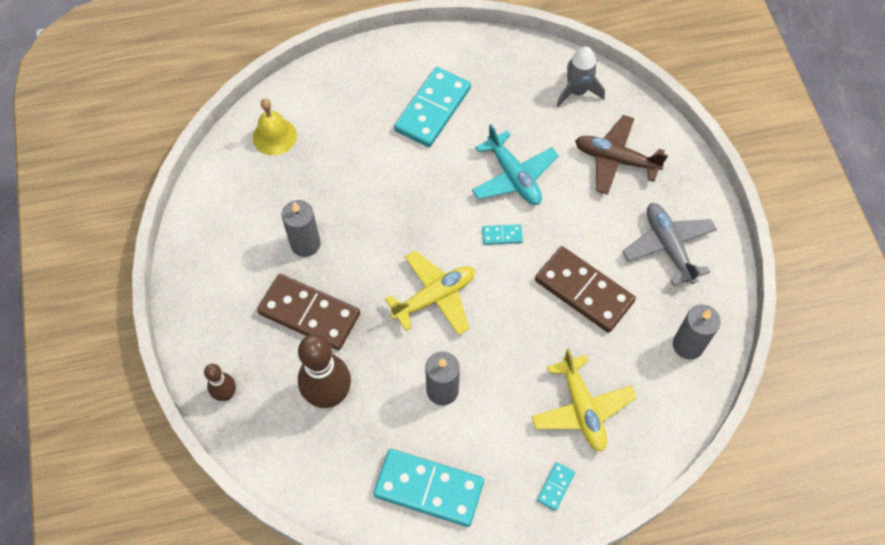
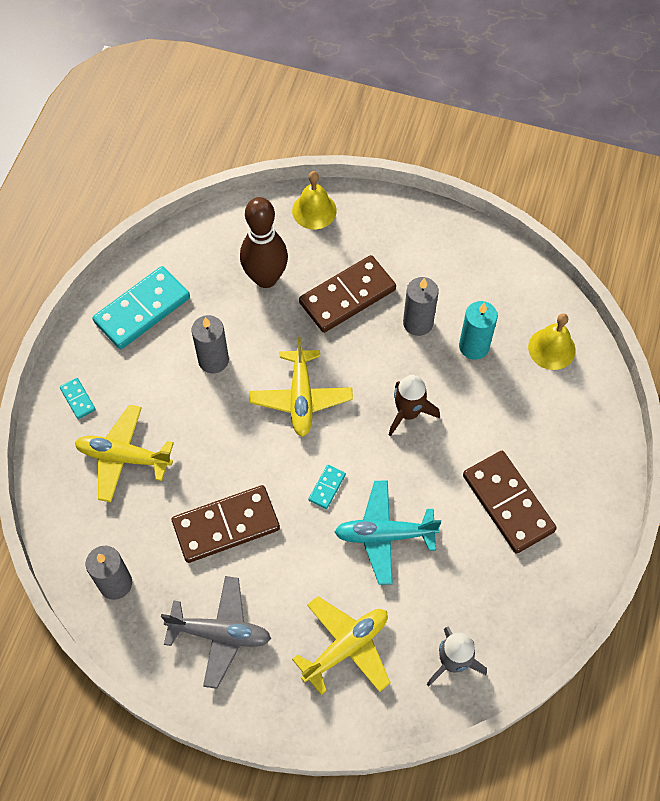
camera: 120 degrees right, 0 degrees up
(226, 394) = (314, 210): brown bowling pin -> yellow bell
(305, 191) = (474, 346): none -> turquoise candle
(398, 210) = (408, 413): none -> brown rocket
(433, 109) = (507, 503): turquoise domino -> brown domino
(615, 159) = (346, 647): brown plane -> yellow plane

